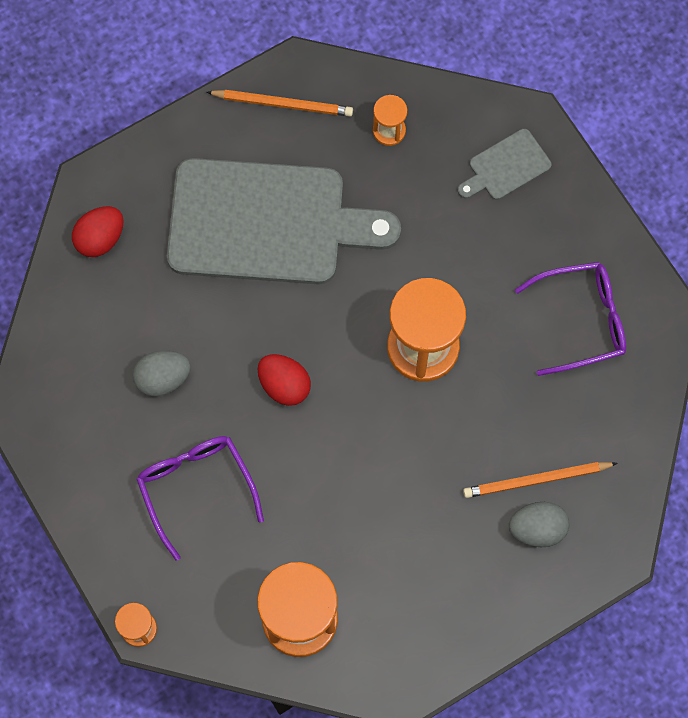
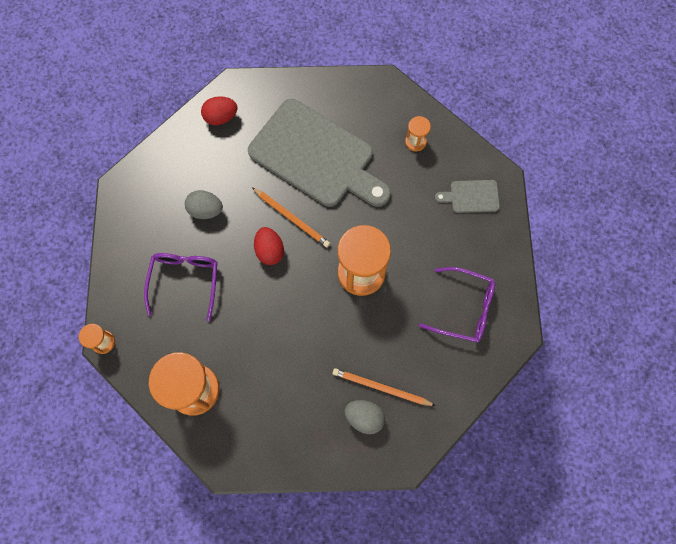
camera: 30 degrees right, 0 degrees up
(282, 104) = (364, 97): orange pencil -> orange pencil (291, 218)

